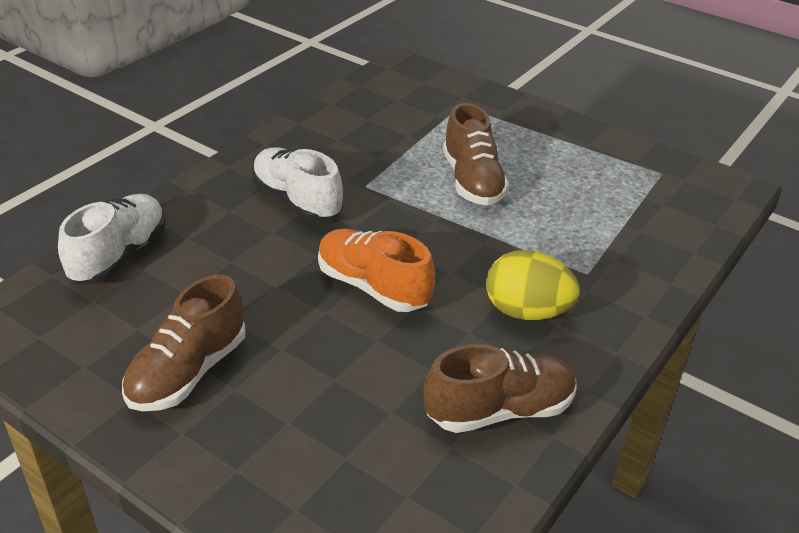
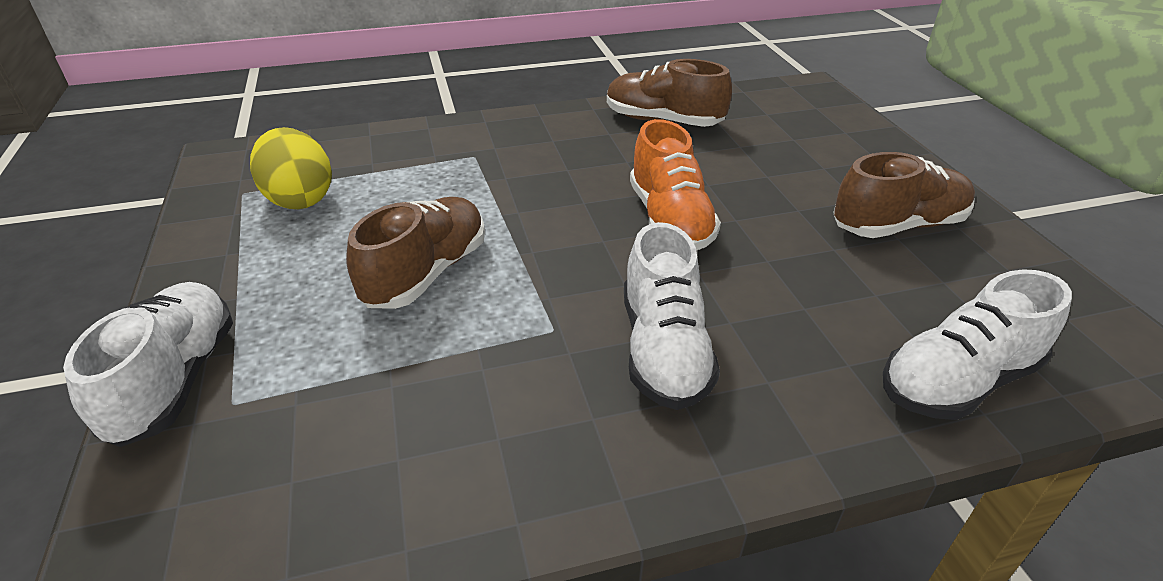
camera: 140 degrees left, 0 degrees up
(496, 101) = (175, 380): none -> white shoe
(527, 312) = (564, 154): yellow egg -> yellow egg (299, 198)

